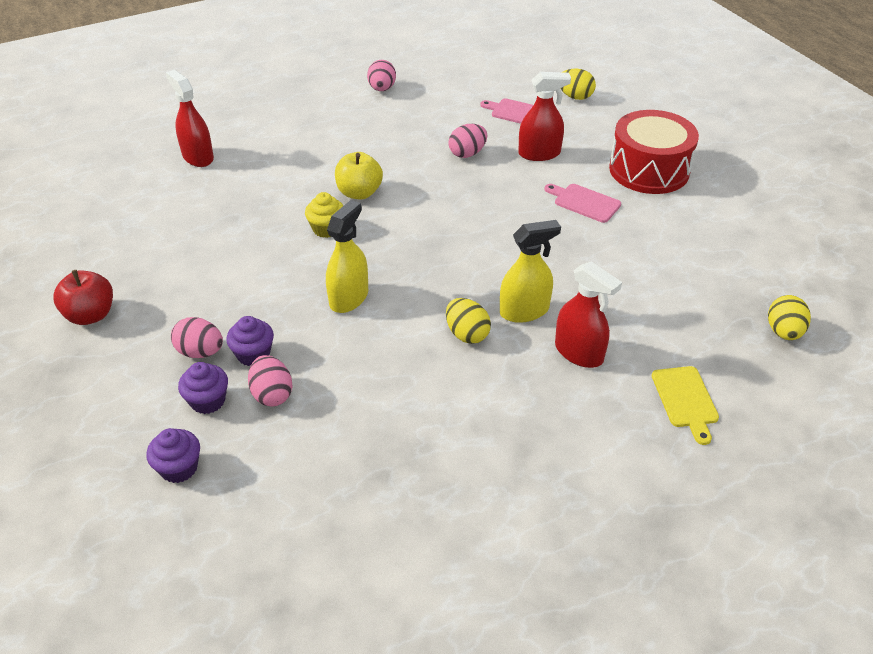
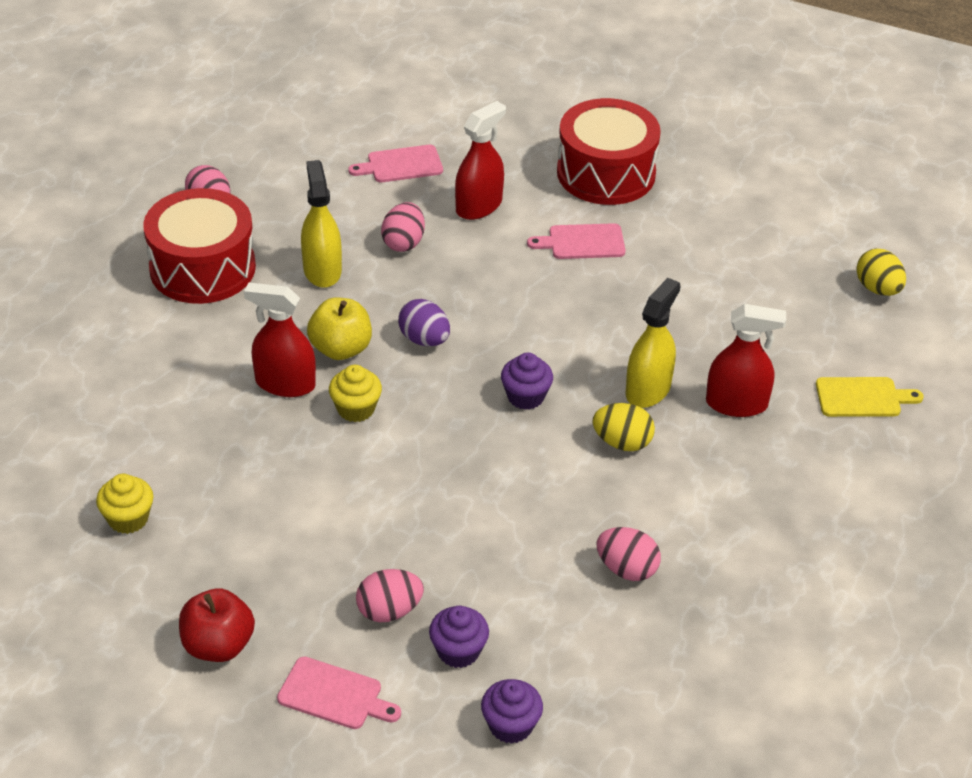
camera: 40 degrees left, 0 degrees up
(110, 381) = (334, 695): none -> pink cutting board
(137, 223) = (128, 519): none -> yellow cupcake
(198, 157) = (93, 401): red spray bottle -> red spray bottle (285, 384)
(253, 354) = (446, 581): purple cupcake -> purple cupcake (525, 396)
(272, 394) = (512, 607): pink egg -> pink egg (626, 569)
(337, 118) = (202, 268): none -> red drum
(349, 298) = (469, 470): yellow spray bottle -> yellow spray bottle (322, 270)
(414, 211) = (424, 340): none -> purple egg
(575, 97) = (441, 115): yellow egg -> none
(685, 400) = (862, 397): yellow cutting board -> yellow cutting board turned 45 degrees counterclockwise

